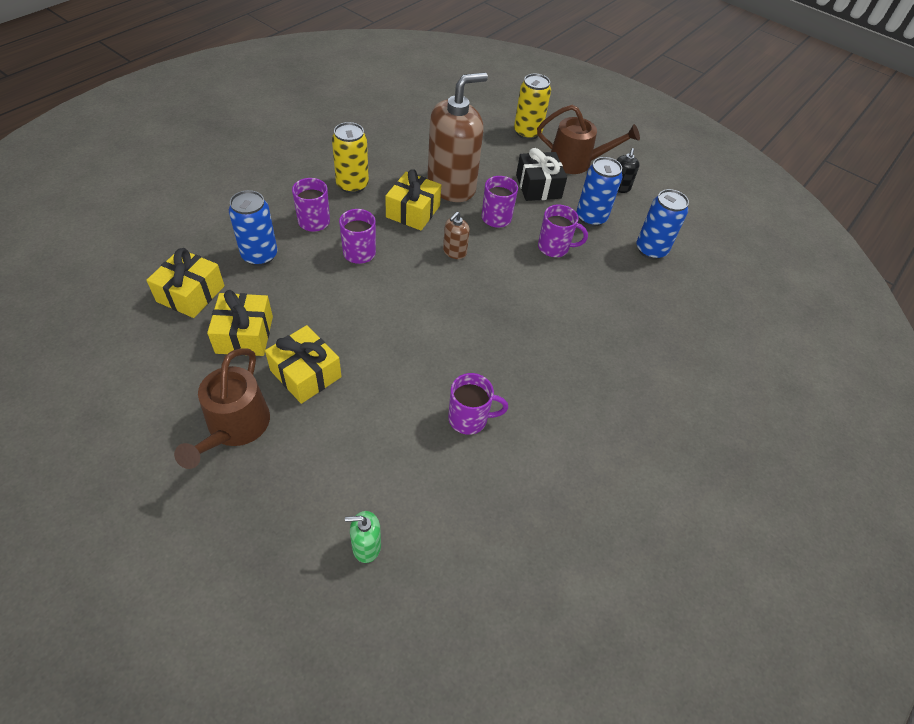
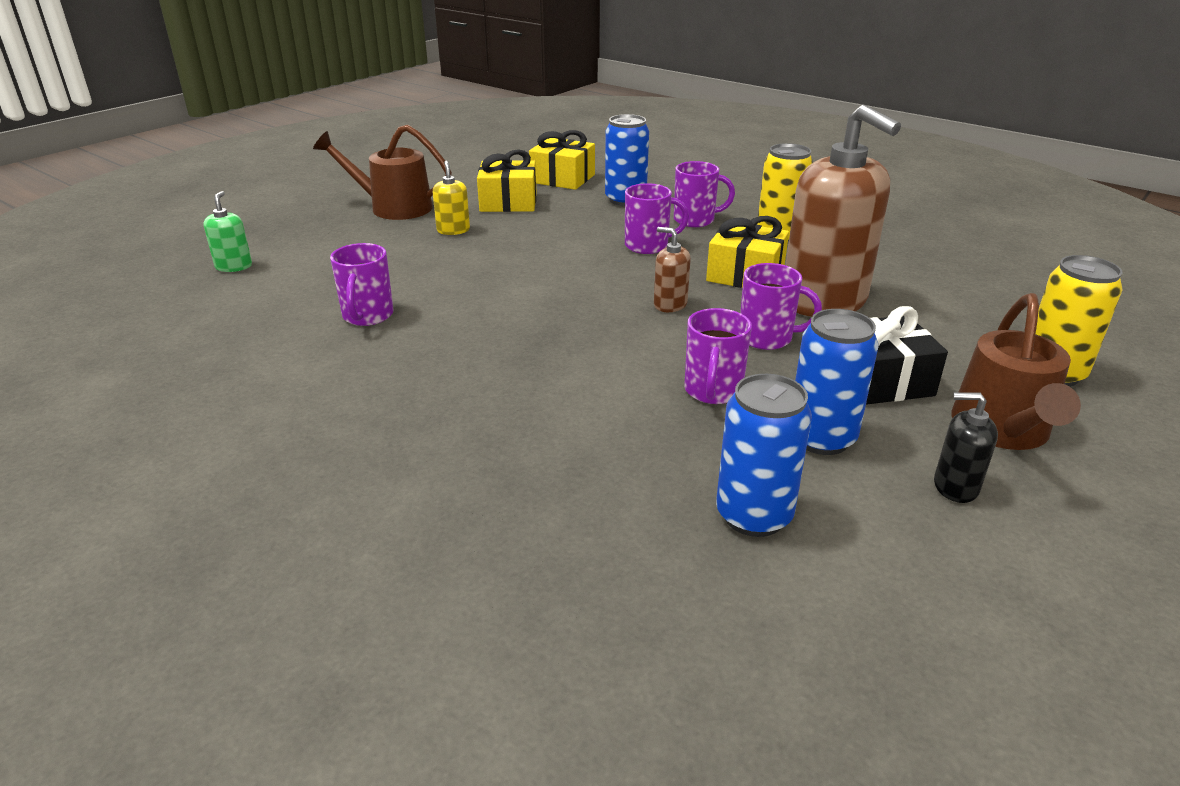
camera: 95 degrees right, 20 degrees down
(306, 374) = (453, 230): yellow gift -> yellow soap dispenser

